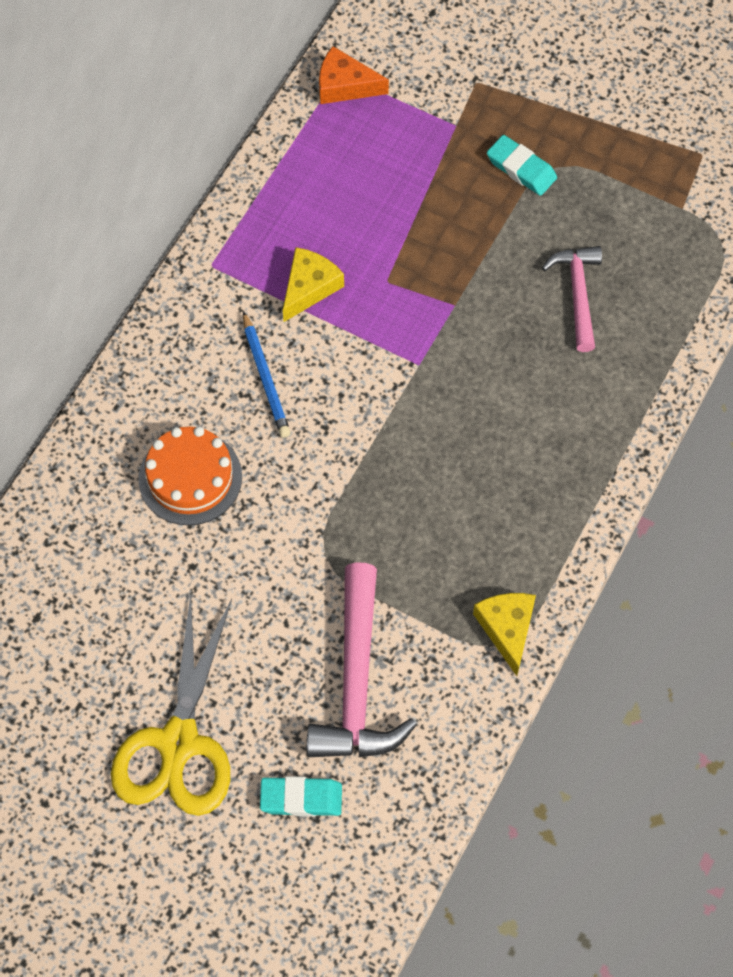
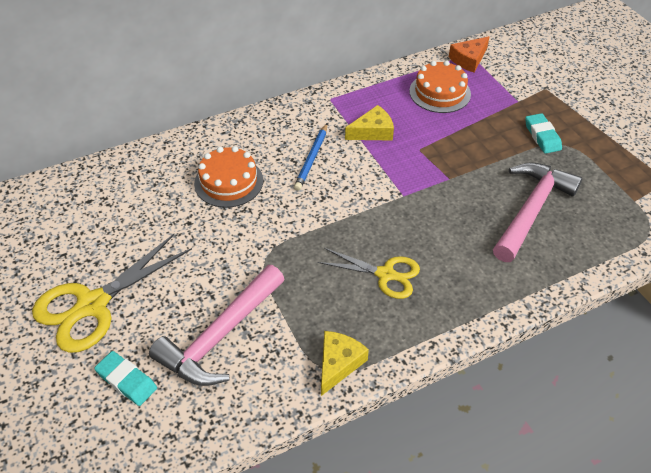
camera: 35 degrees right, 15 degrees down
(345, 85) = (469, 59): orange cheese -> orange cheese turned 90 degrees counterclockwise
(347, 169) = (440, 92): none -> orange cake
(476, 487) = (385, 274): none -> yellow scissors
(578, 294) = (531, 210): pink hammer -> pink hammer, size x1.61

